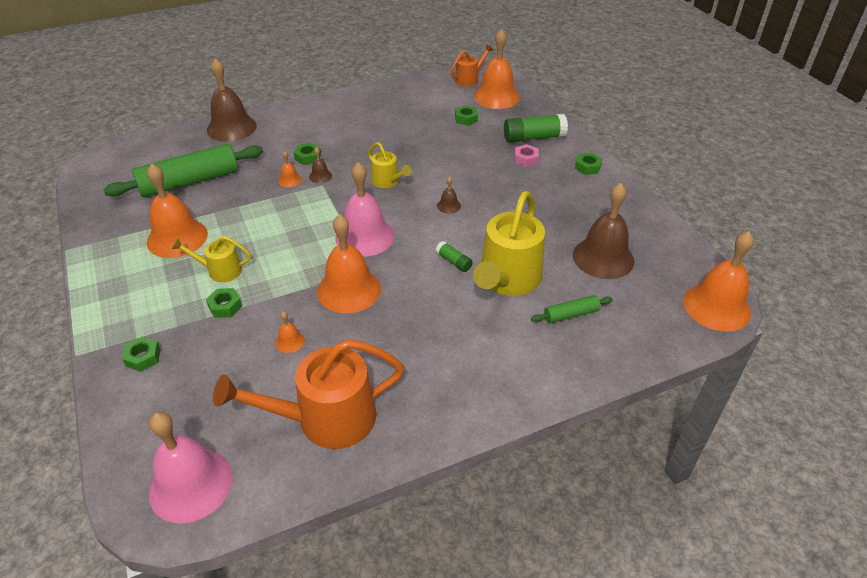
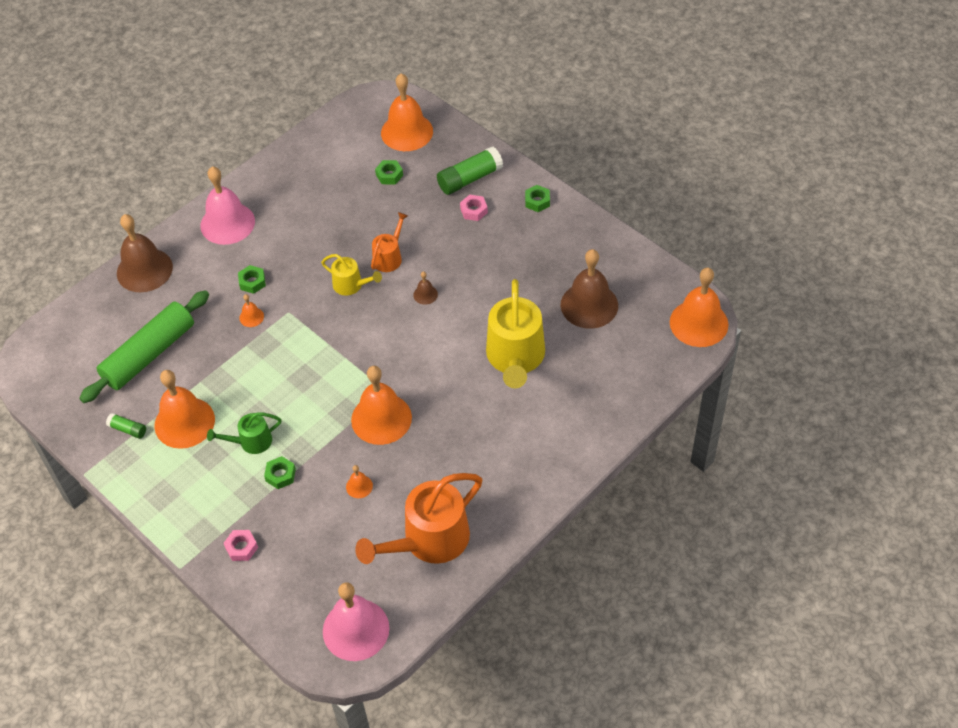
camera: 20 degrees left, 10 degrees up
(143, 357) = (241, 548): green nut -> pink nut
(220, 271) = (251, 442): yellow watering can -> green watering can
(320, 176) = (280, 301): brown bell -> none
(365, 236) = (364, 357): pink bell -> pink bell (227, 223)
(453, 261) = (460, 356): green glue stick -> green glue stick (128, 429)
(469, 79) = (365, 114): orange watering can -> orange watering can (389, 257)
(571, 314) = (583, 374): green rolling pin -> none

